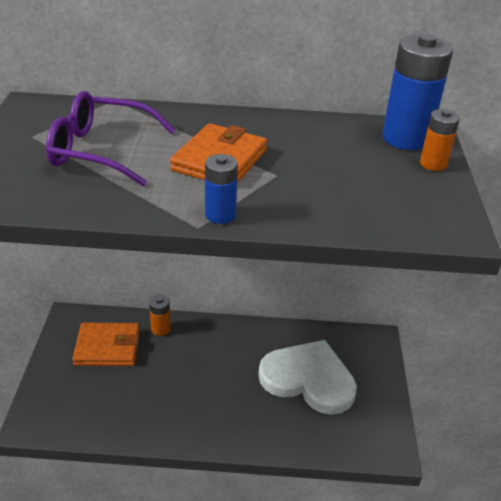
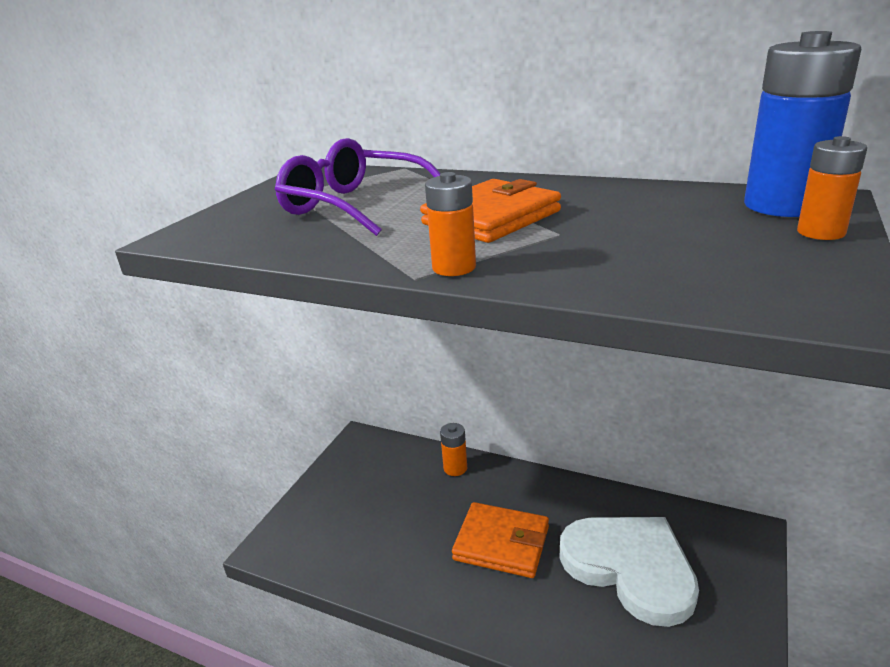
camera: 25 degrees right, 10 degrees down
(107, 347) = (387, 478): orange wallet -> orange wallet (501, 543)
(220, 215) = (454, 267): blue battery -> orange battery

